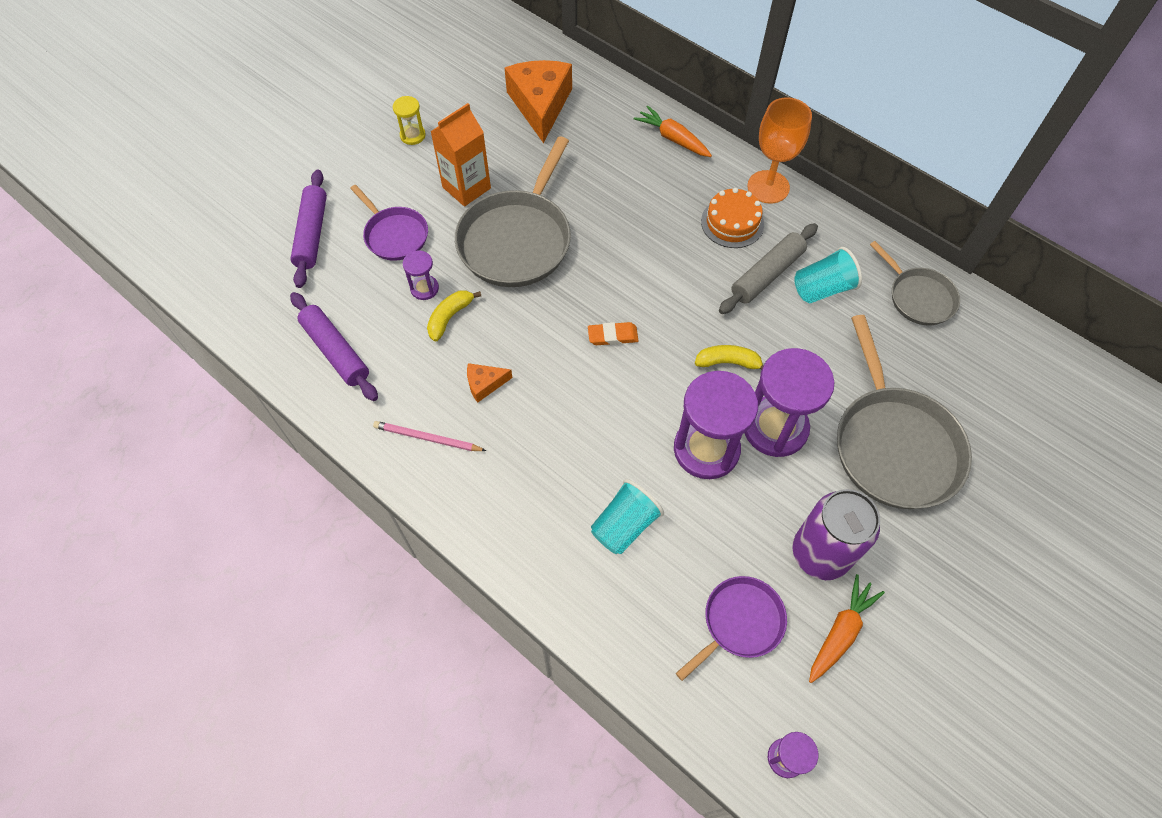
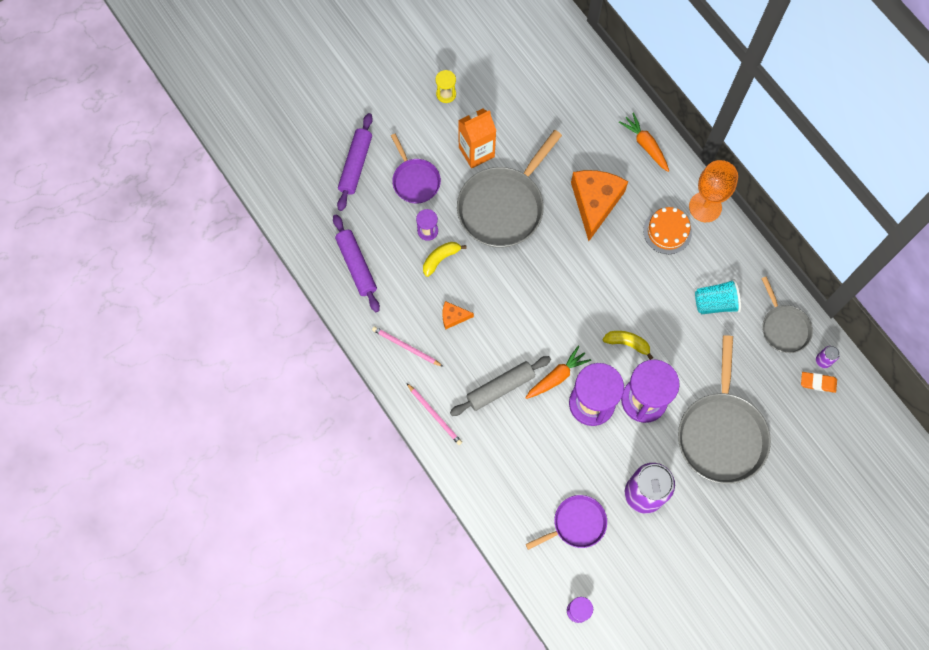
camera: 15 degrees right, 10 degrees up
(490, 520) = (434, 415): none -> pink pencil
(540, 105) = (551, 89): orange cheese -> orange cheese (595, 202)
(612, 336) = (552, 302): orange eraser -> orange eraser (818, 383)
(624, 525) = (521, 441): turquoise cup -> none
(767, 274) = (678, 281): grey rolling pin -> grey rolling pin (500, 388)
(840, 632) = (638, 547): orange carrot -> orange carrot (557, 376)
(983, 324) = (823, 361): none -> purple can

